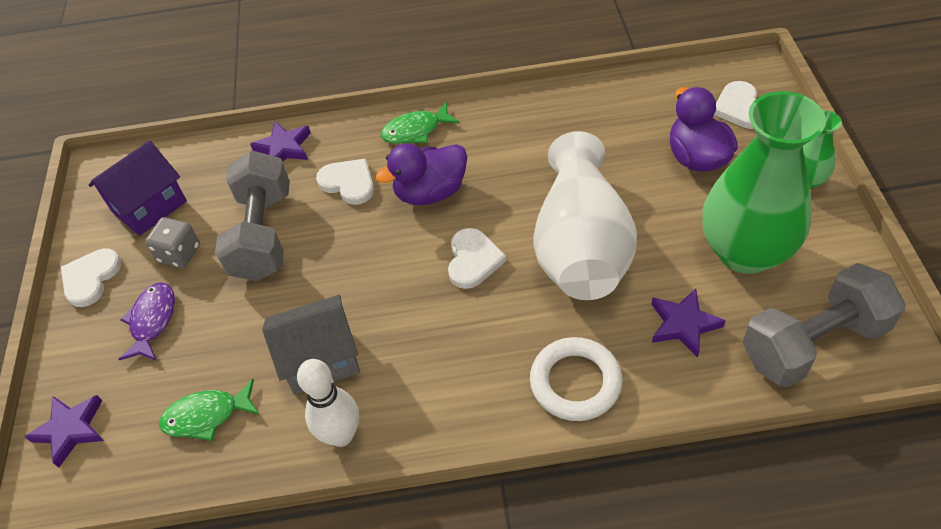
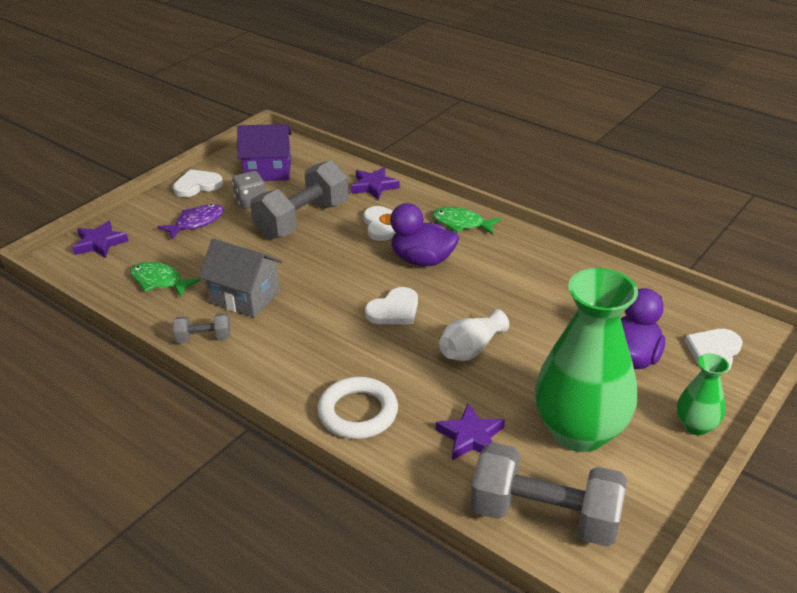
camera: 40 degrees right, 15 degrees down
(341, 435) = (203, 338): white bowling pin -> grey dumbbell
(581, 246) = (470, 349): white vase -> white vase, size x0.47

